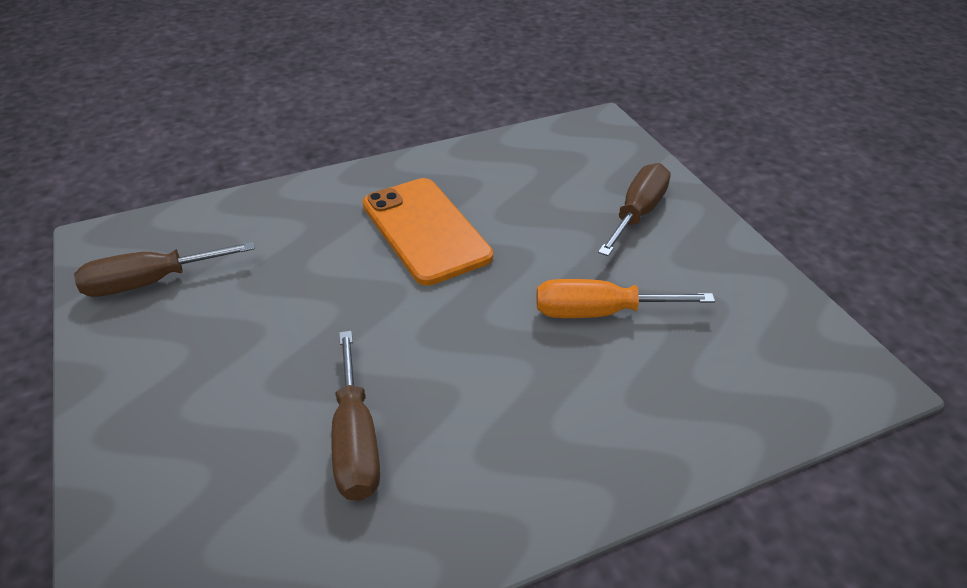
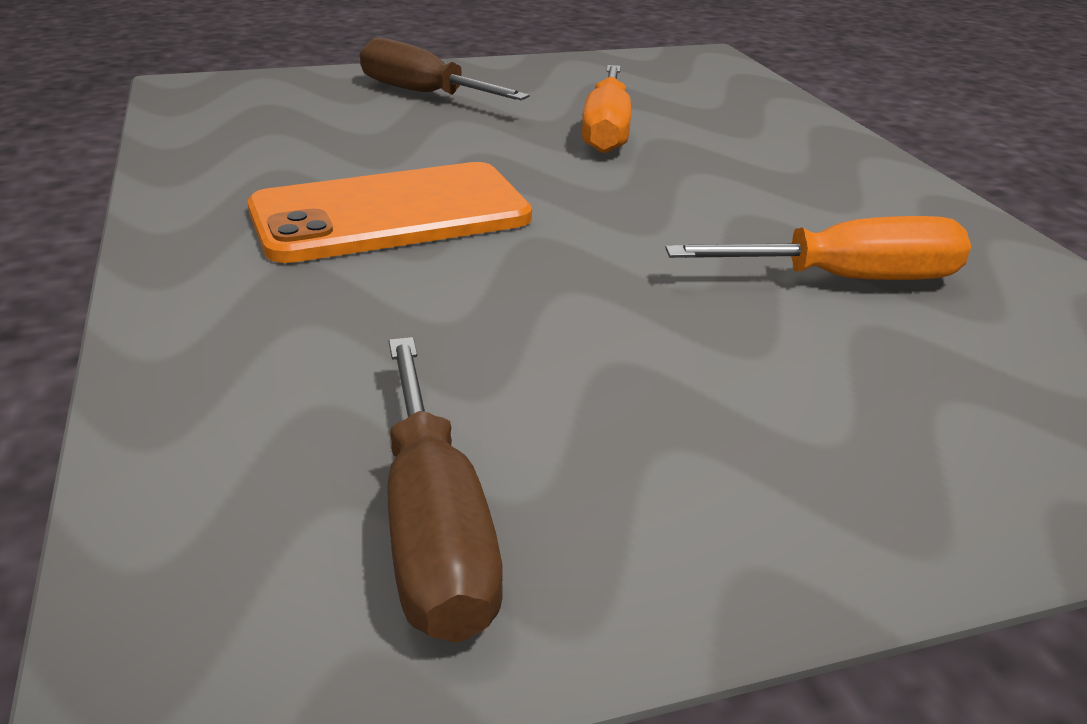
camera: 85 degrees left, 10 degrees down
(355, 440) = (848, 279): brown screwdriver -> orange screwdriver

